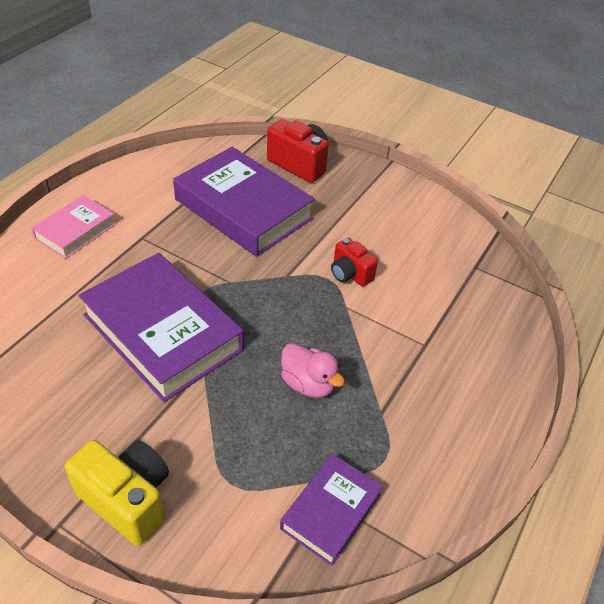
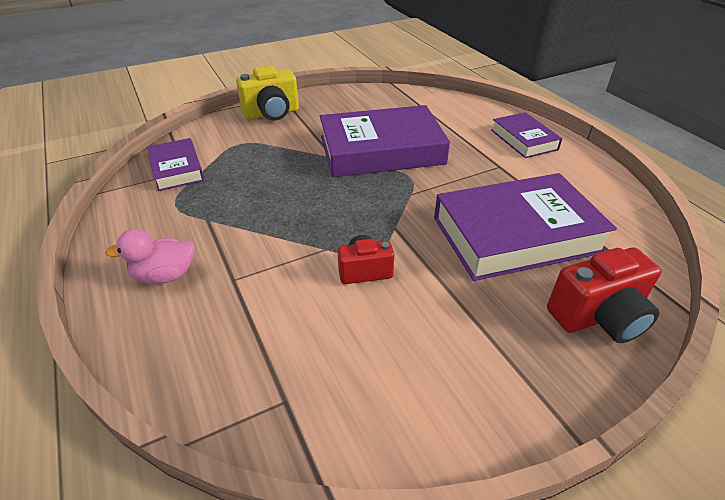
camera: 125 degrees right, 5 degrees down
(75, 231) = (524, 140): pink book -> purple book
(308, 384) = (271, 195): pink duck -> pink duck (165, 275)

